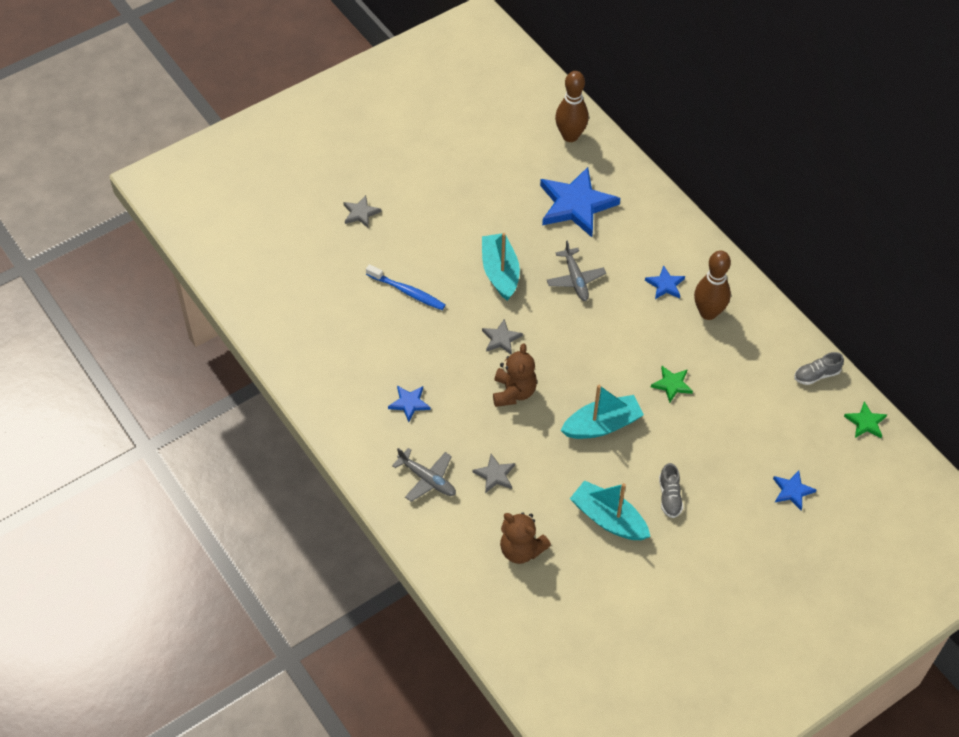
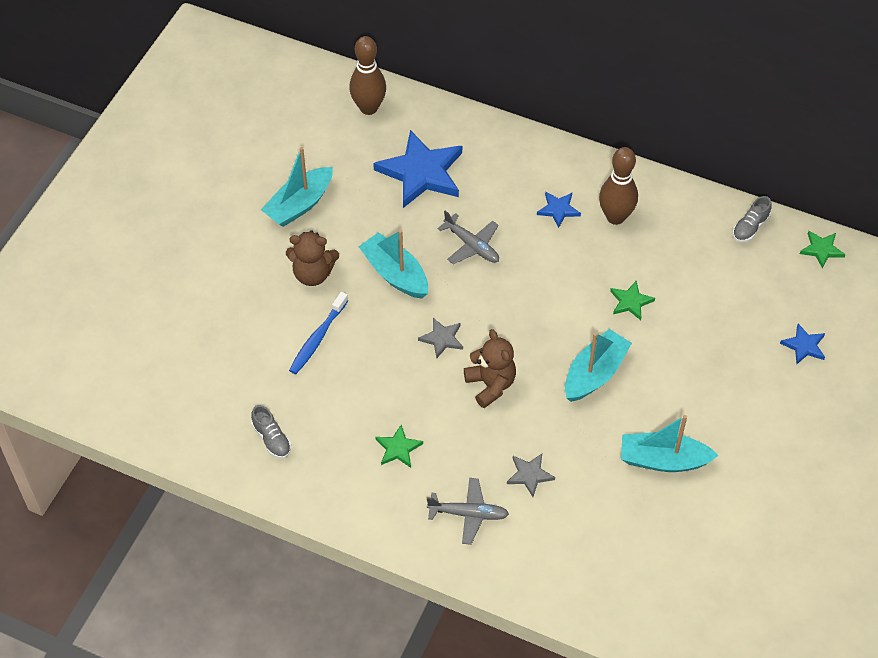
camera: 30 degrees left, 0 degrees up
(360, 213) = (214, 282): grey star -> none
(407, 292) = (318, 338): blue toothbrush -> blue toothbrush turned 120 degrees clockwise
(409, 403) = (398, 448): blue star -> green star
(464, 185) = (299, 205): none -> turquoise boat
(521, 550) = (605, 534): brown teddy bear -> brown teddy bear (313, 274)
(669, 497) = (702, 409): grey shoe -> grey shoe (272, 439)

